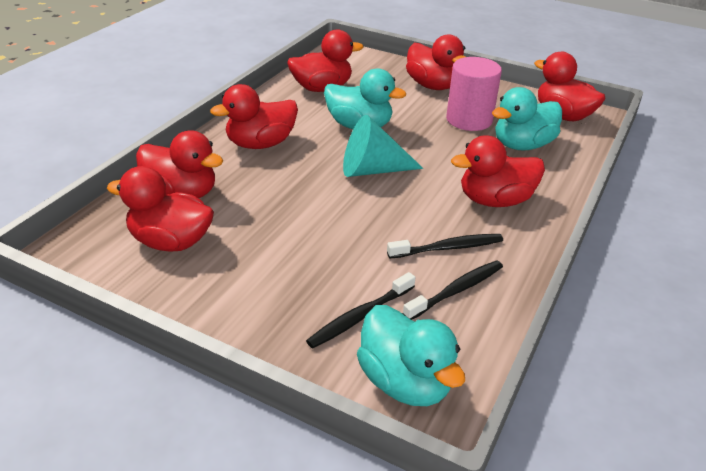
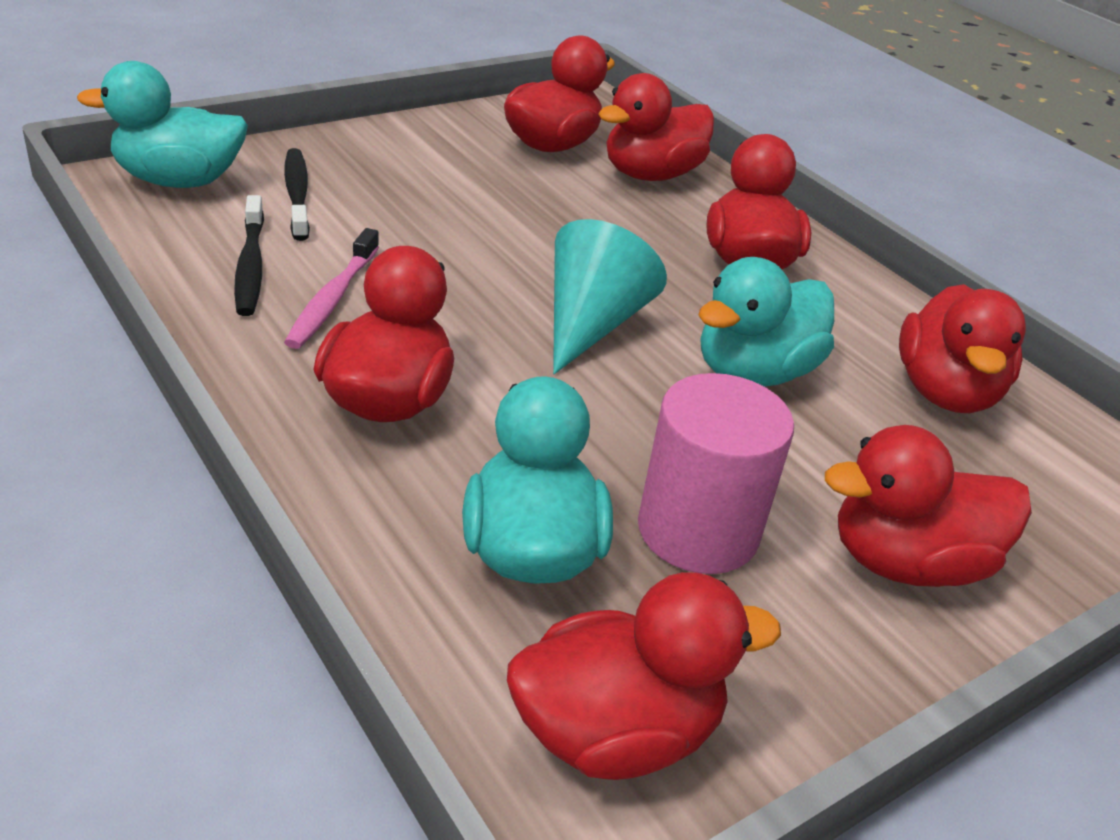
camera: 115 degrees right, 0 degrees up
(448, 248) = (332, 299): black toothbrush -> pink toothbrush

